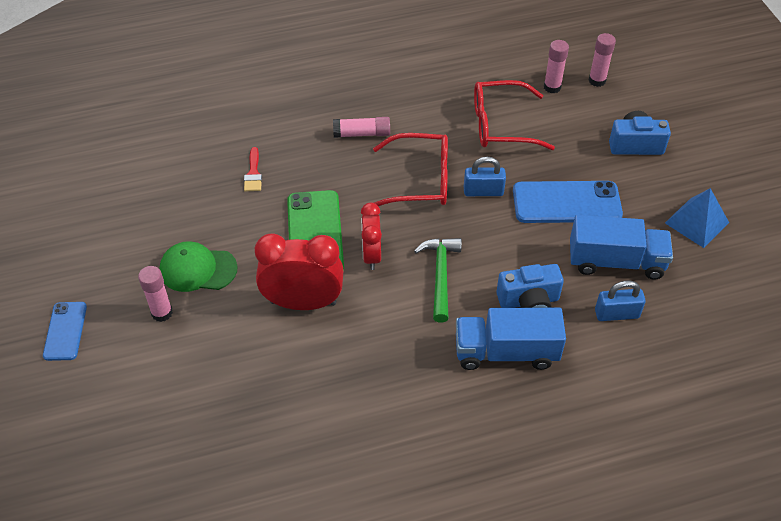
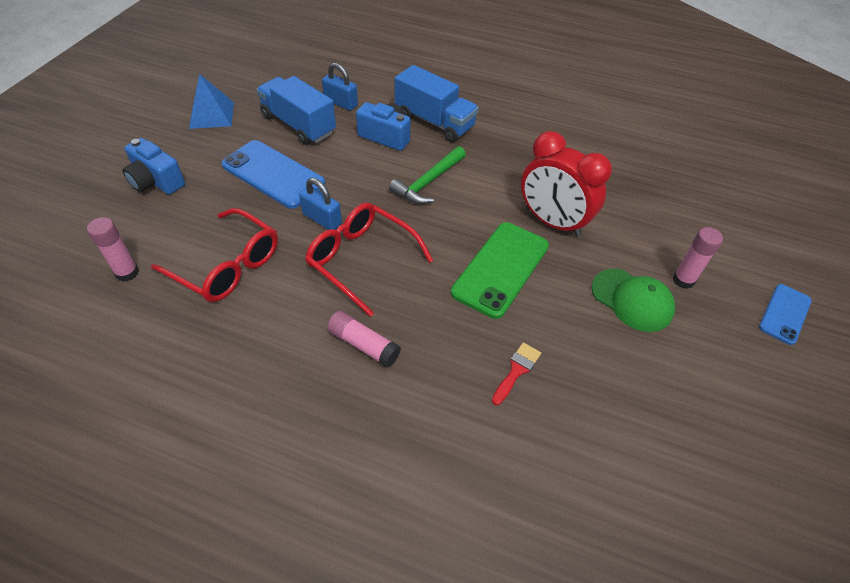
camera: 145 degrees left, 0 degrees up
(371, 255) = (467, 225): red clock -> none
(597, 81) = (82, 252): pink glue stick -> none

